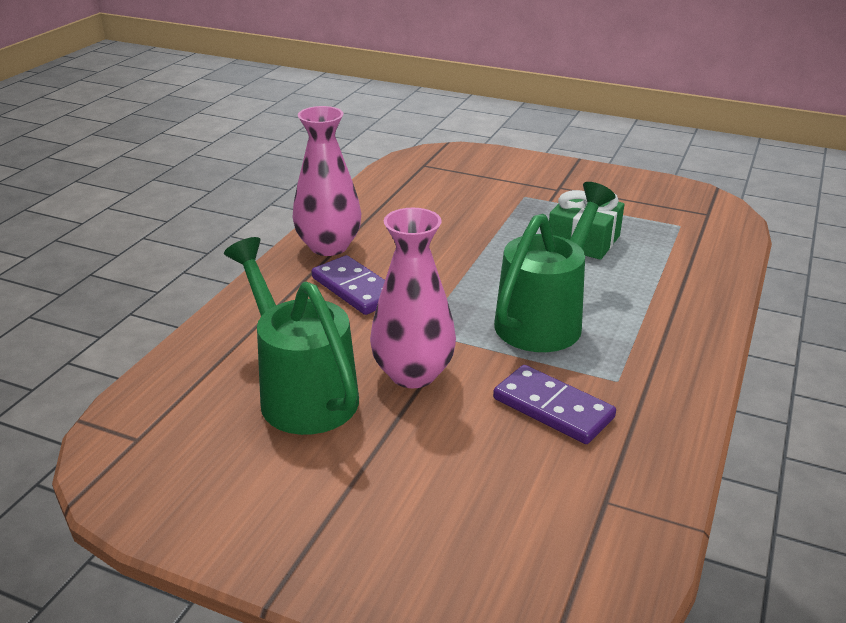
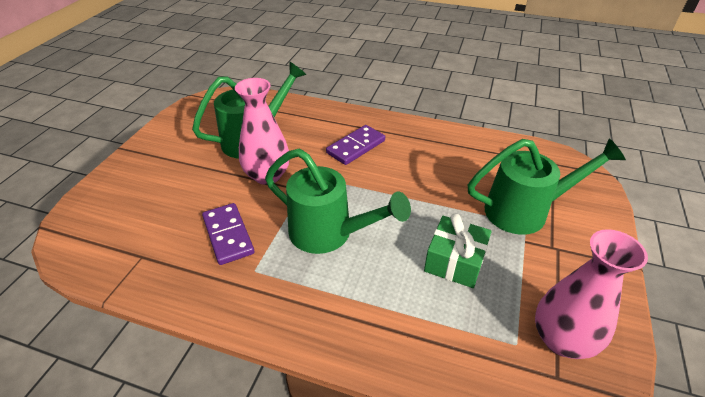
camera: 85 degrees right, 10 degrees up
(329, 246) = (405, 132): pink vase -> pink vase (562, 339)
(504, 193) = (524, 211): none -> green watering can
(552, 408) = (228, 235): purple domino -> purple domino turned 60 degrees counterclockwise

